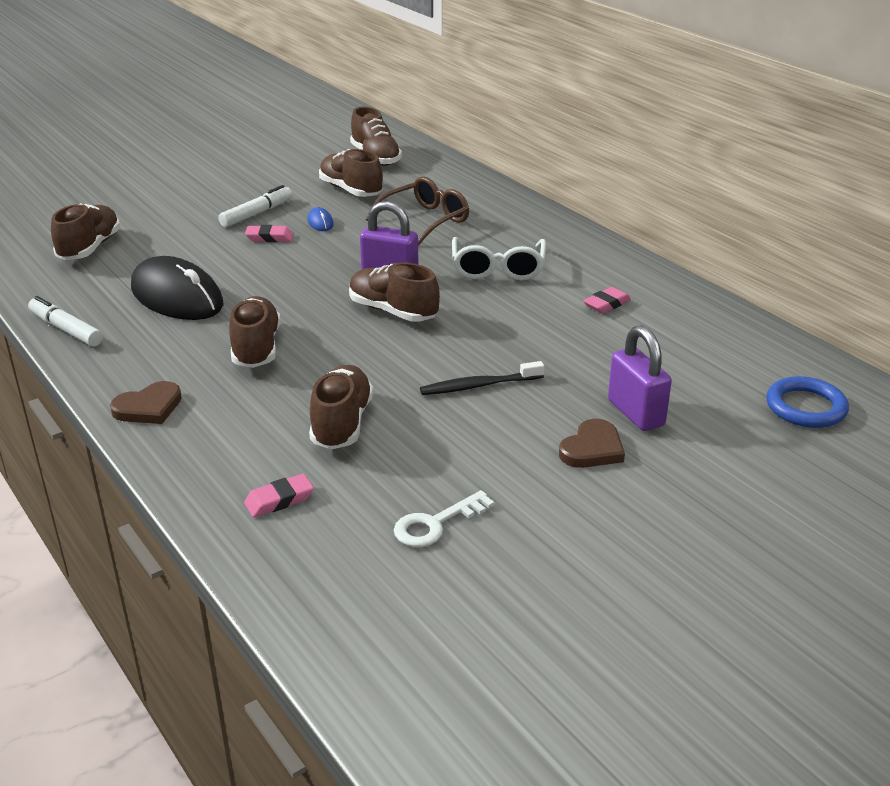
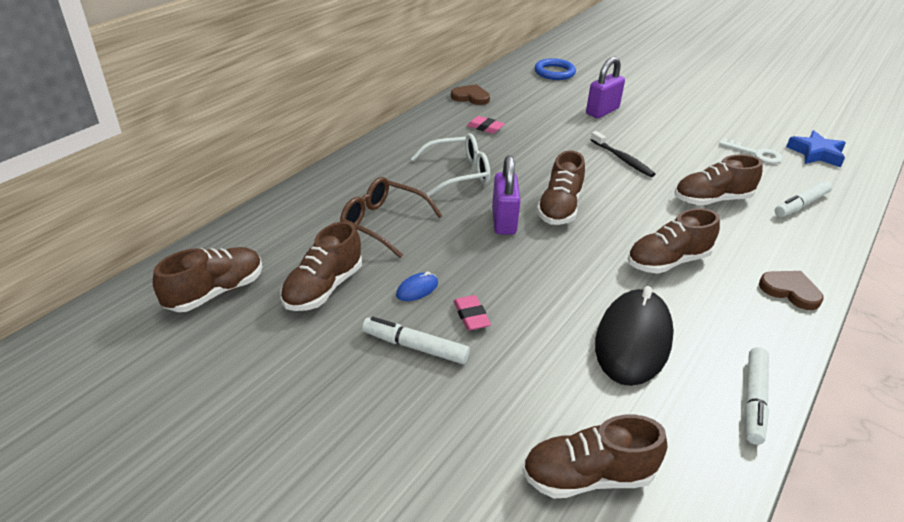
camera: 110 degrees left, 5 degrees up
(279, 500) = (801, 205): pink eraser -> white marker
(401, 603) = (816, 154): none -> blue star
(592, 449) = (647, 120): brown heart -> brown heart (471, 97)

